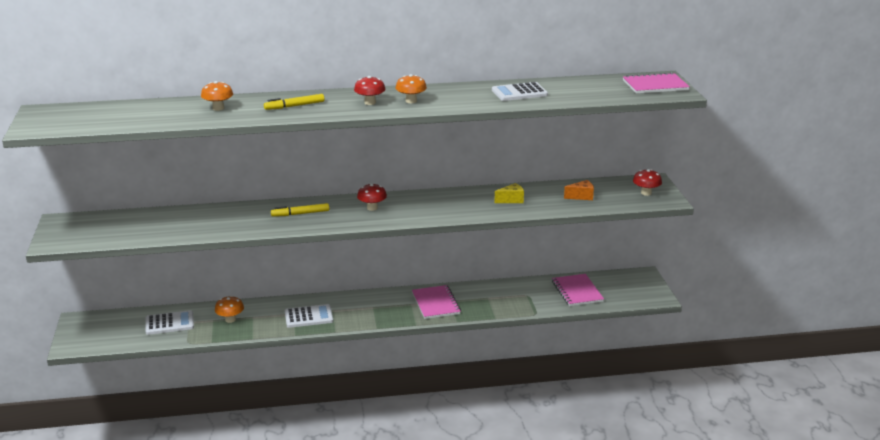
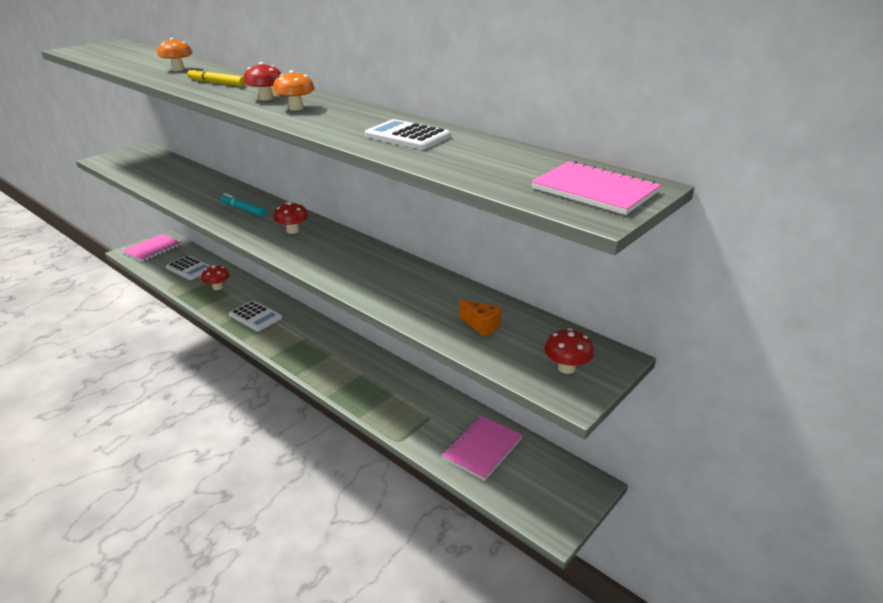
camera: 50 degrees right, 5 degrees up
(230, 319) = (217, 287): orange mushroom -> red mushroom
(300, 214) = (243, 209): yellow marker -> turquoise marker
(435, 303) = (347, 368): pink notebook -> pink notebook (152, 249)
(511, 200) = (407, 287): yellow cheese -> none

